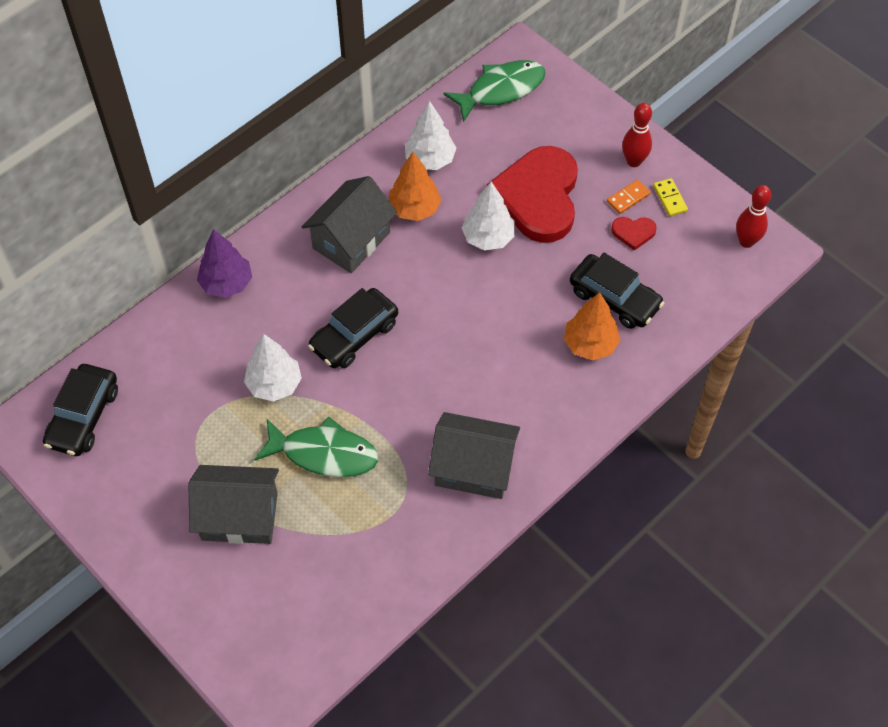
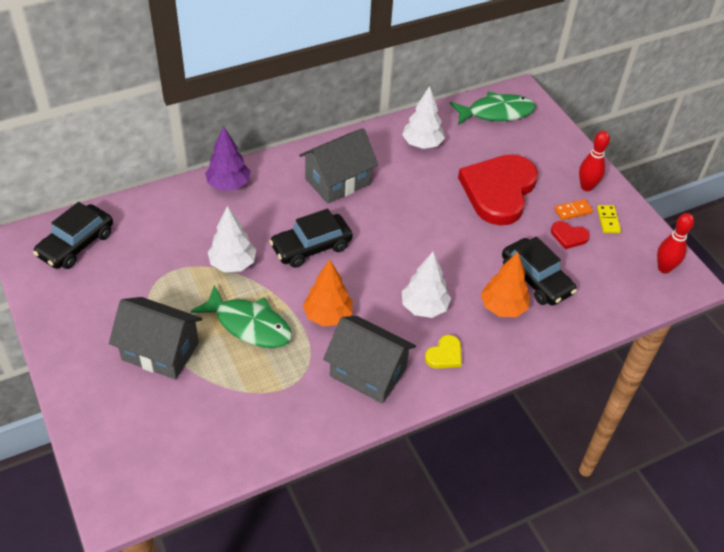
camera: 15 degrees right, 10 degrees down
(414, 209) = (396, 173): orange tree -> orange tree (328, 316)
(488, 237) = (447, 208): white tree -> white tree (424, 307)
(547, 421) = (444, 355): none -> yellow heart

